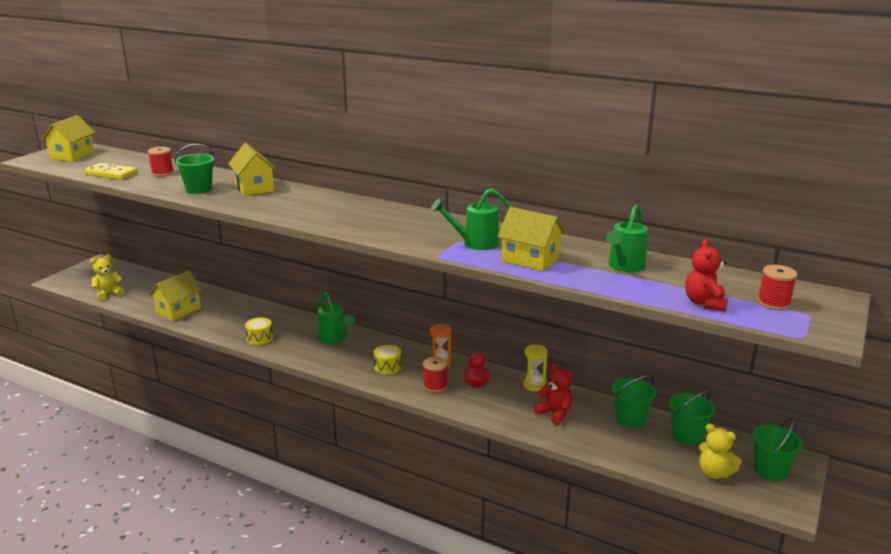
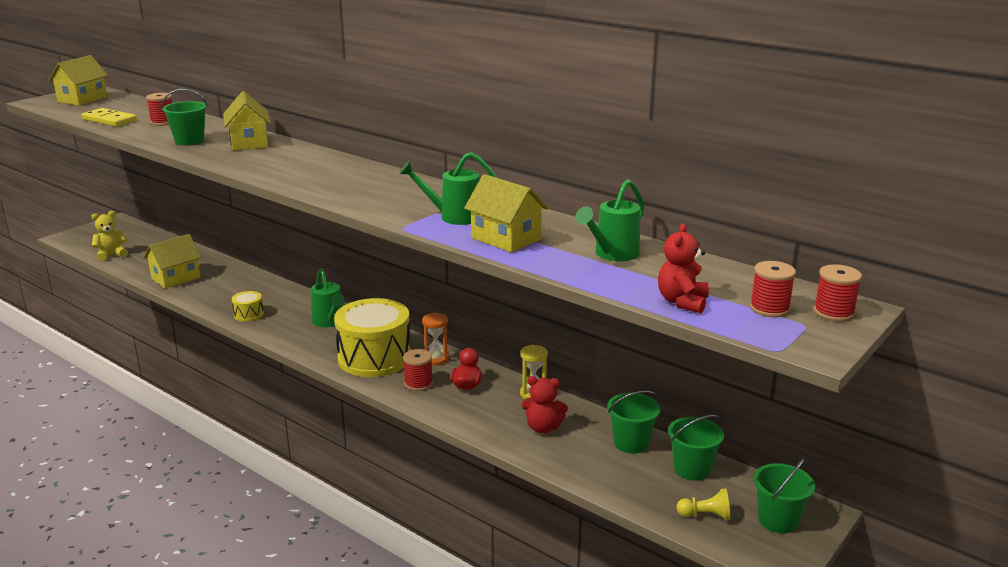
camera: 10 degrees right, 0 degrees up
(387, 367) = (374, 358): yellow drum -> yellow drum, size x2.31
(554, 413) = (543, 427): red teddy bear -> red teddy bear turned 135 degrees clockwise
(714, 473) = (705, 515): yellow teddy bear -> yellow pawn
(823, 302) = (834, 312): none -> red spool

